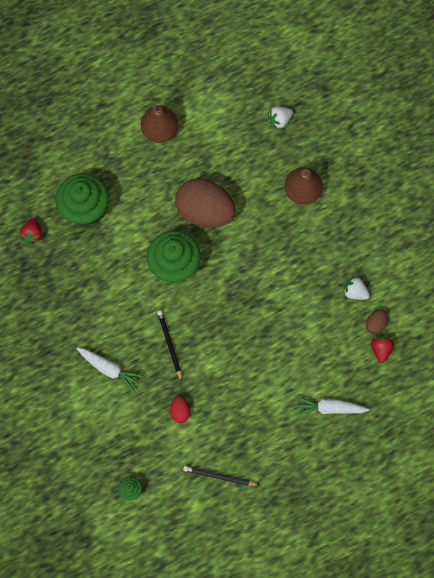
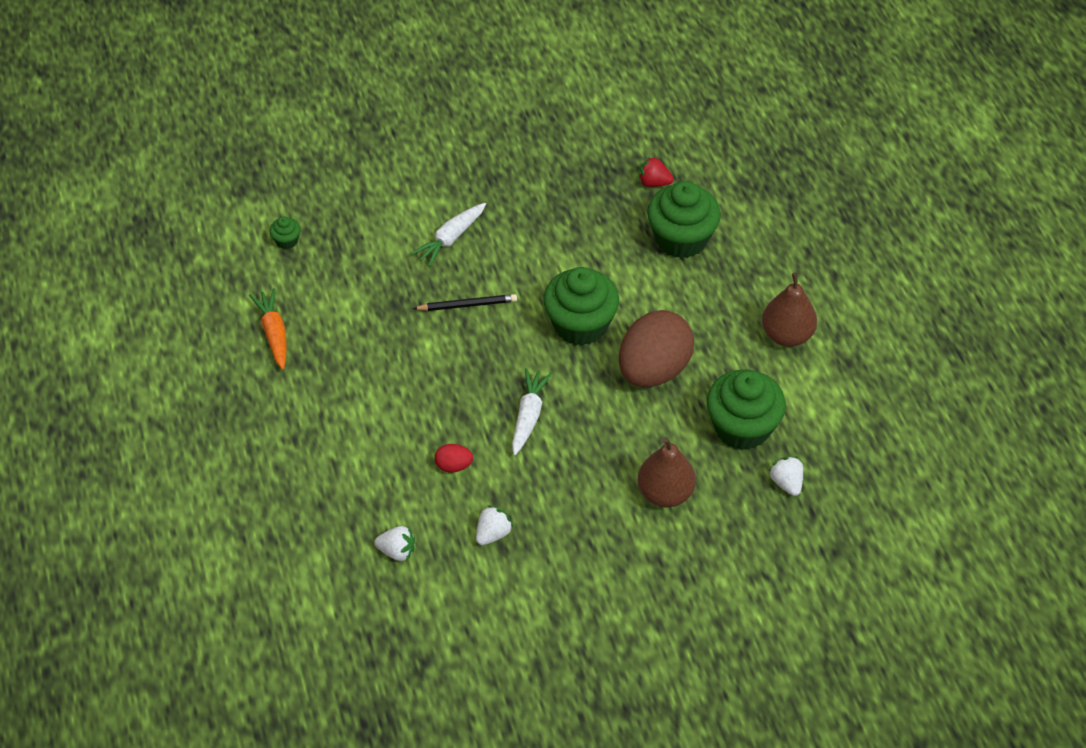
camera: 100 degrees right, 20 degrees down
(180, 411) = (373, 303): red egg -> red egg (454, 466)
(219, 476) = (274, 333): black pencil -> orange carrot
(241, 151) = (742, 427): none -> green cupcake
(329, 408) = (329, 472): white carrot -> white carrot (528, 416)
(375, 324) = (437, 551): brown egg -> none
(381, 349) = (397, 551): red strawberry -> white strawberry

